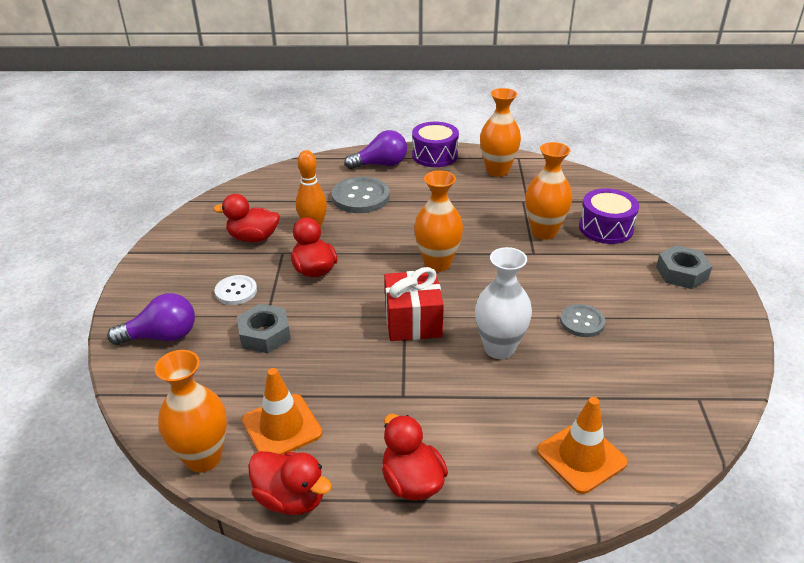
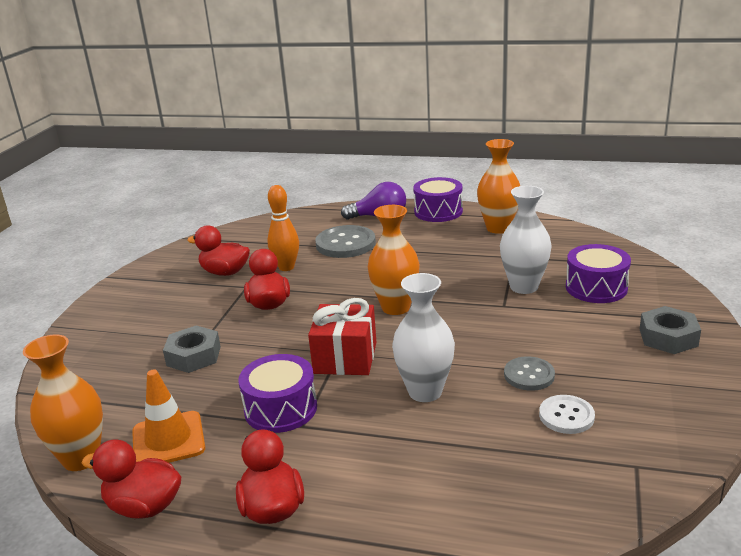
camera: 15 degrees right, 10 degrees down
(162, 336) = (99, 349): purple light bulb -> none
(236, 291) = (186, 316): white button -> white button (566, 416)
(291, 498) = (144, 506): red duck -> red duck turned 150 degrees clockwise
(375, 381) = (280, 408): none -> purple drum
(544, 232) = (524, 287): orange vase -> white vase
(581, 457) = (469, 508): orange traffic cone -> none

